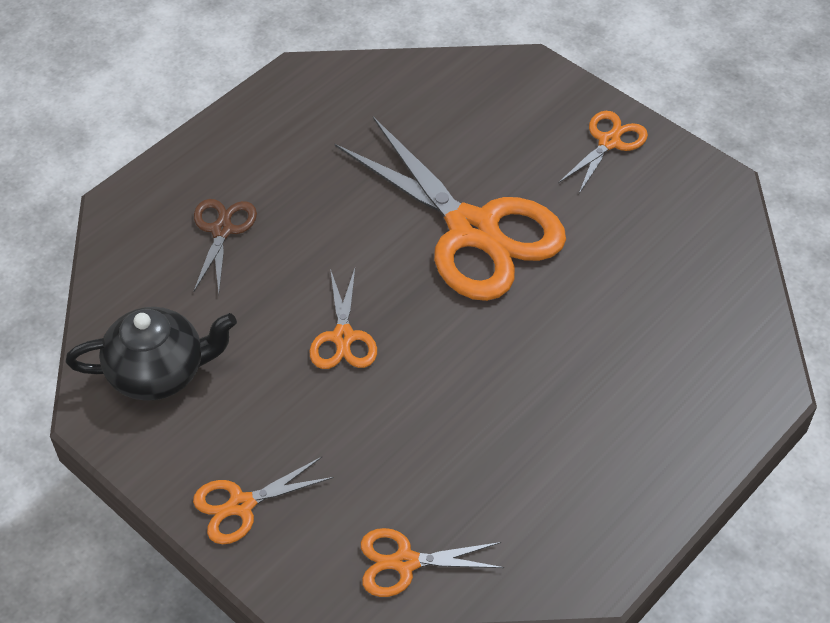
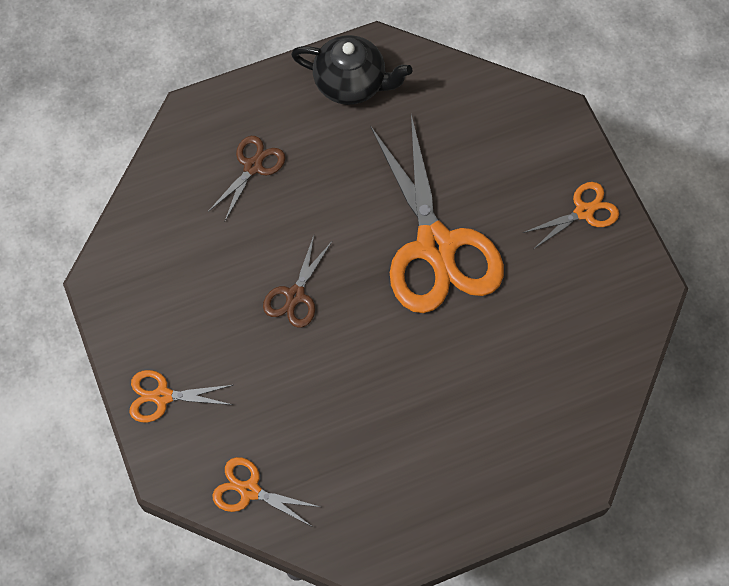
camera: 25 degrees right, 15 degrees up
(159, 372) = (155, 267): black teapot -> black teapot (351, 83)
(343, 337) = (295, 295): orange scissors -> brown scissors

